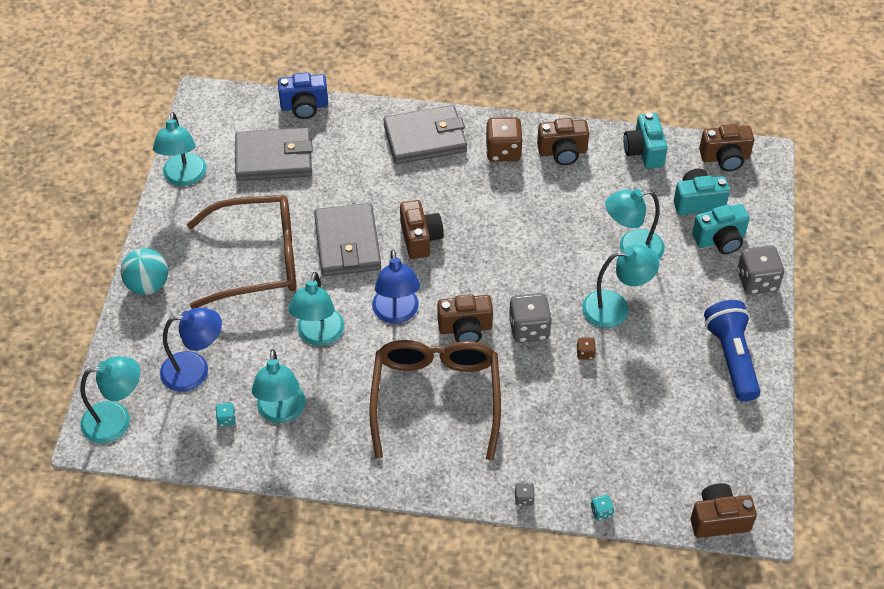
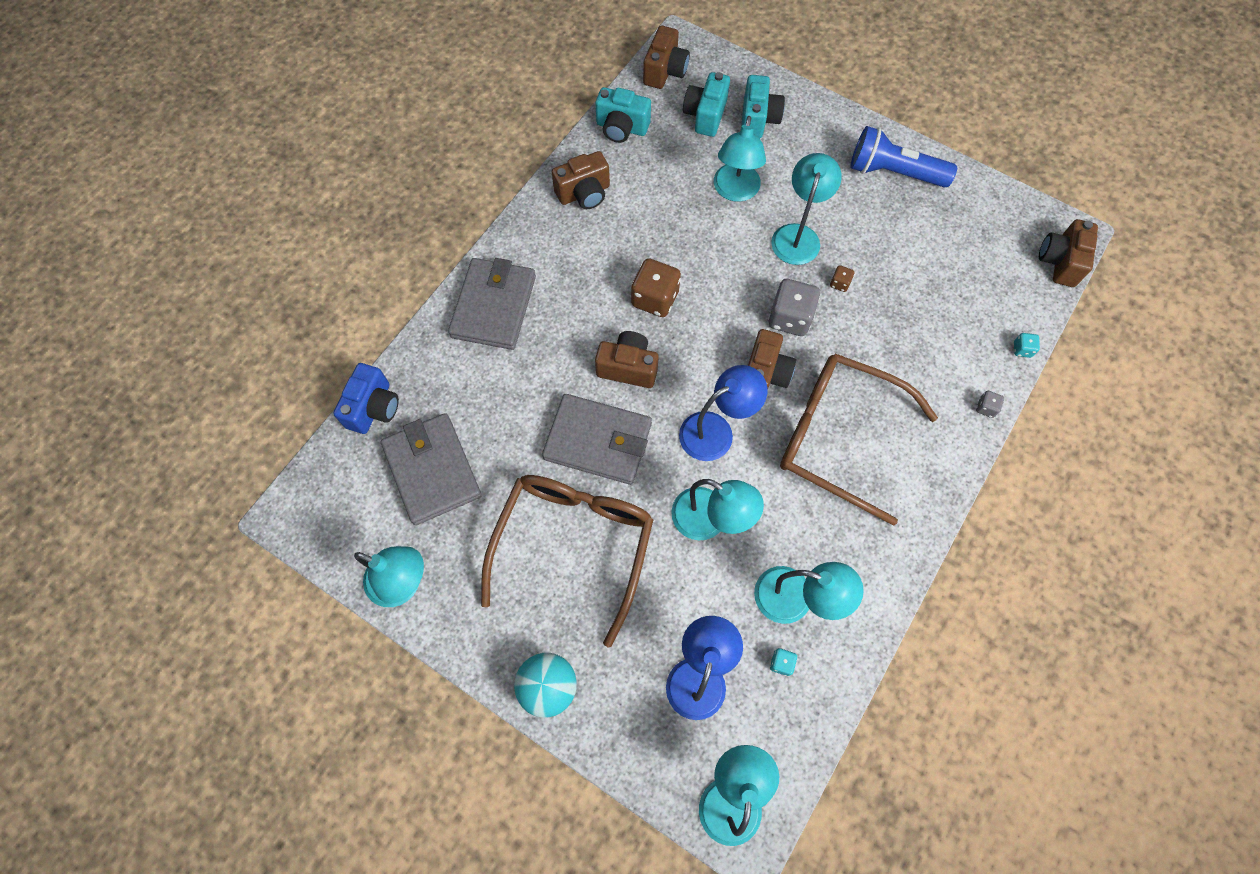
camera: 65 degrees left, 15 degrees up
(274, 158) = (432, 470): grey wallet -> grey wallet turned 45 degrees counterclockwise
(396, 314) = (716, 430): blue lamp -> blue lamp turned 45 degrees counterclockwise
(503, 151) = (553, 243): brown dice -> brown dice (655, 299)
(562, 152) = (584, 193): brown camera -> brown camera turned 45 degrees clockwise
(757, 281) = (818, 115): grey dice -> none

